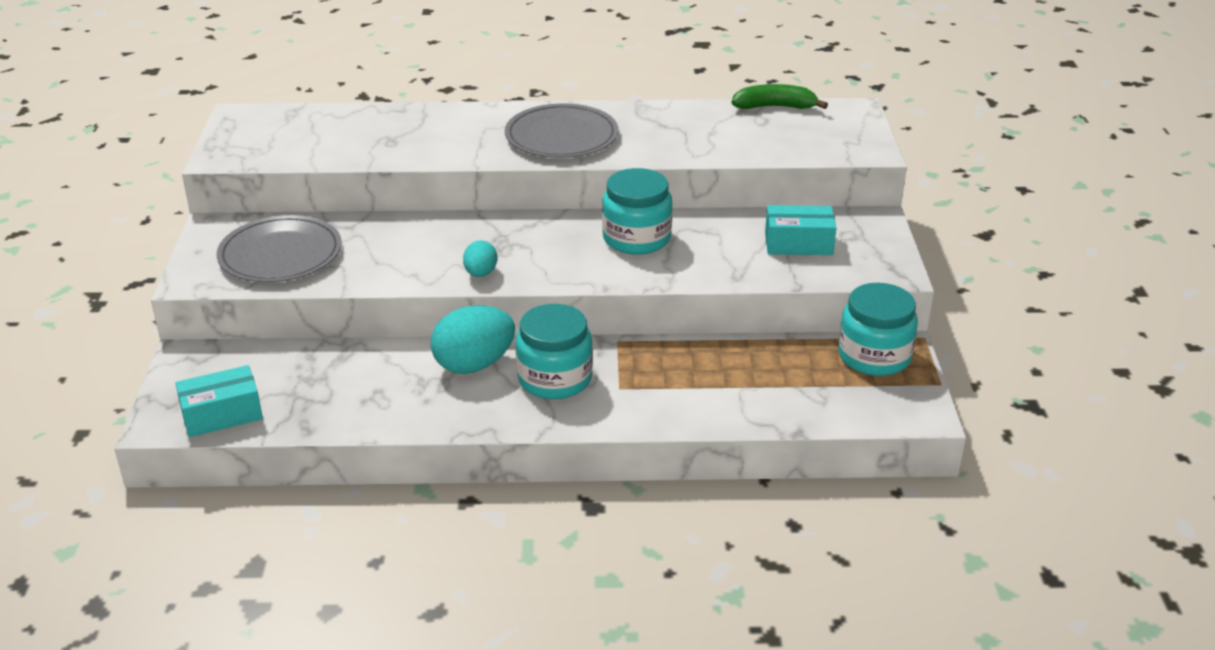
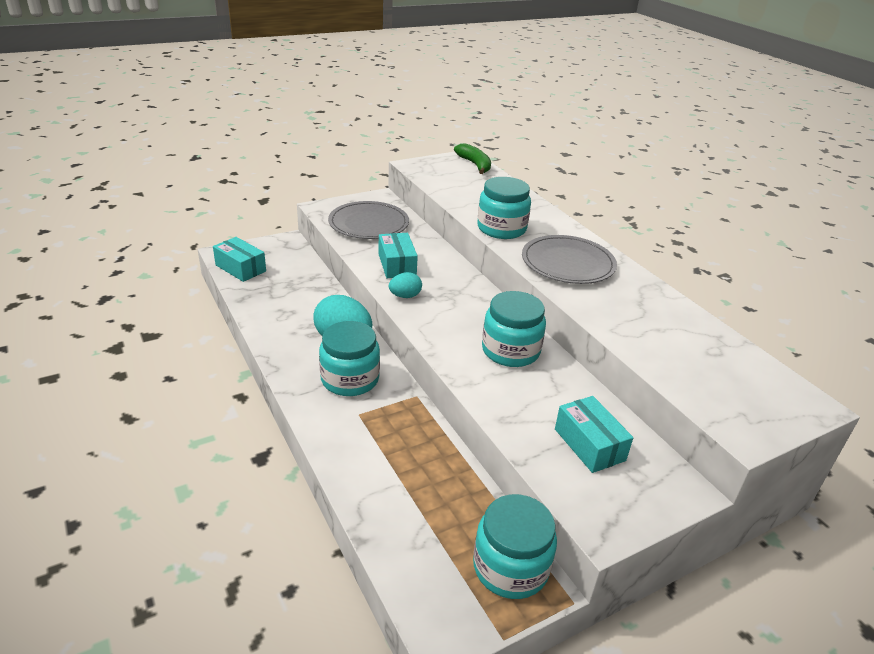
camera: 60 degrees right, 0 degrees up
(407, 260) = (397, 265): none -> turquoise box
(453, 150) = (501, 228): none -> turquoise jar
(775, 107) = (747, 353): green banana -> green banana (475, 164)

